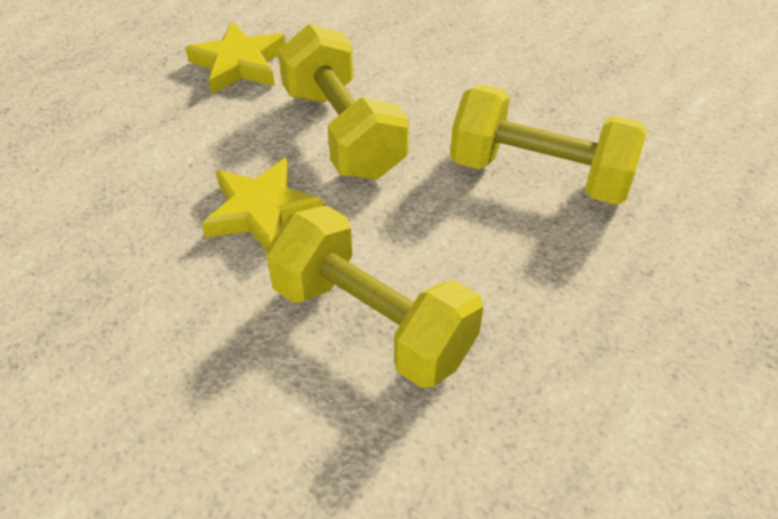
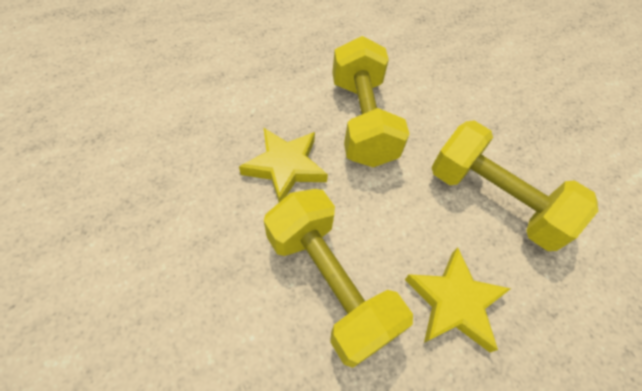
camera: 15 degrees right, 10 degrees up
(239, 64) = (311, 48): yellow star -> yellow star (454, 302)

